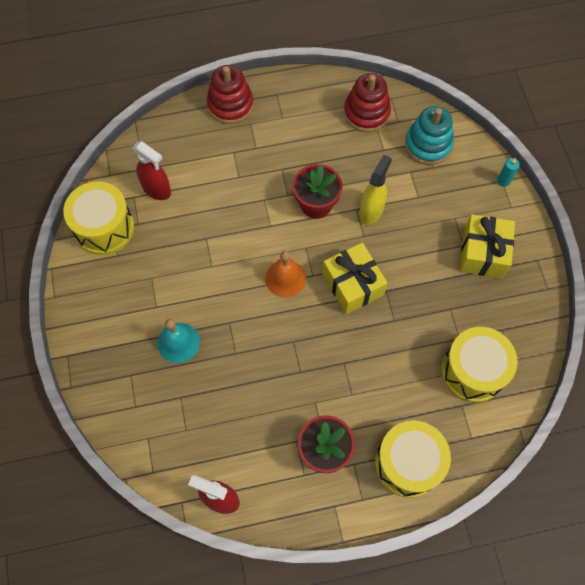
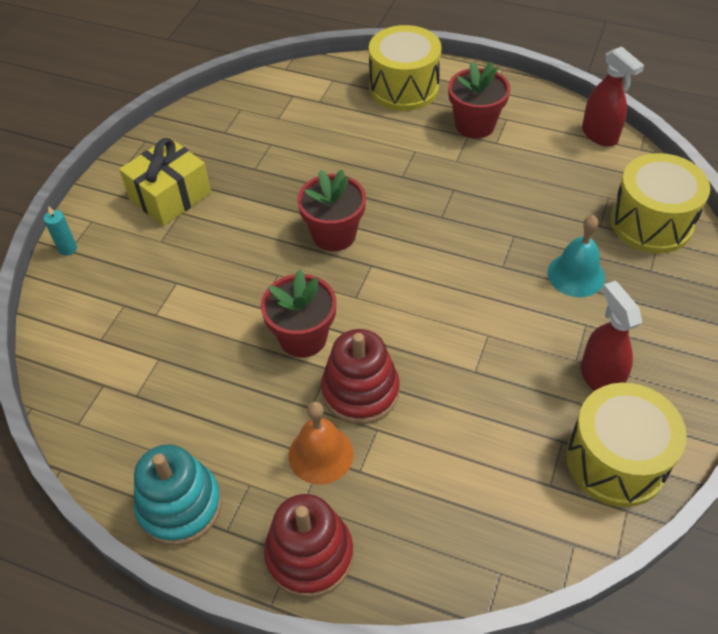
camera: 145 degrees left, 15 degrees down
(157, 189) = (508, 476): red spray bottle -> red spray bottle (600, 378)
(285, 278) = (405, 277): orange bell -> orange bell (321, 454)
(352, 284) = (334, 235): yellow gift -> red flower pot
(366, 113) = (130, 421): red stacking toy -> red stacking toy (360, 391)
(371, 211) = (244, 295): yellow spray bottle -> none
(428, 145) = (101, 333): turquoise stacking toy -> turquoise stacking toy (180, 506)
(473, 371) = (284, 117): yellow drum -> yellow drum (651, 222)

